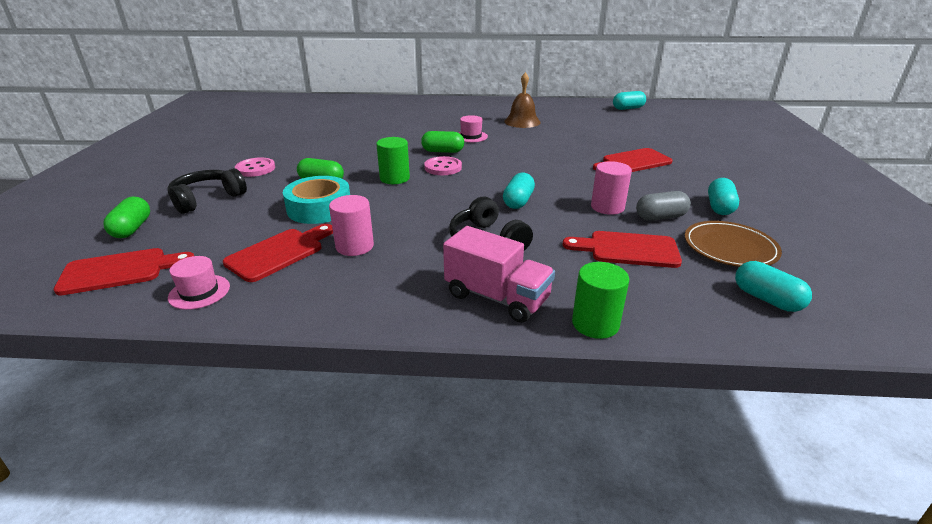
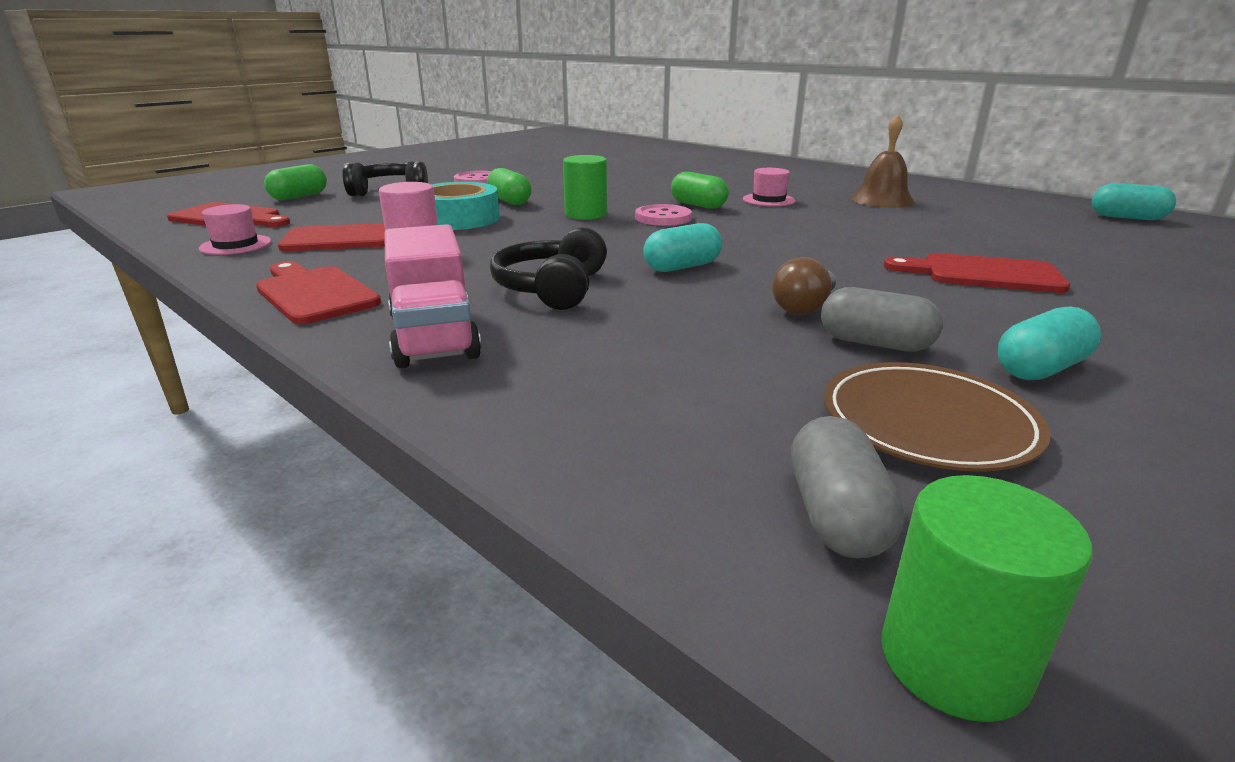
camera: 40 degrees right, 5 degrees down
(595, 324) = (476, 409): green cylinder -> green cylinder (953, 661)
(607, 207) = (804, 307): pink cylinder -> brown light bulb
(628, 249) = (721, 358): red cutting board -> red cutting board (314, 293)
(766, 299) = (836, 516): turquoise capsule -> grey capsule

